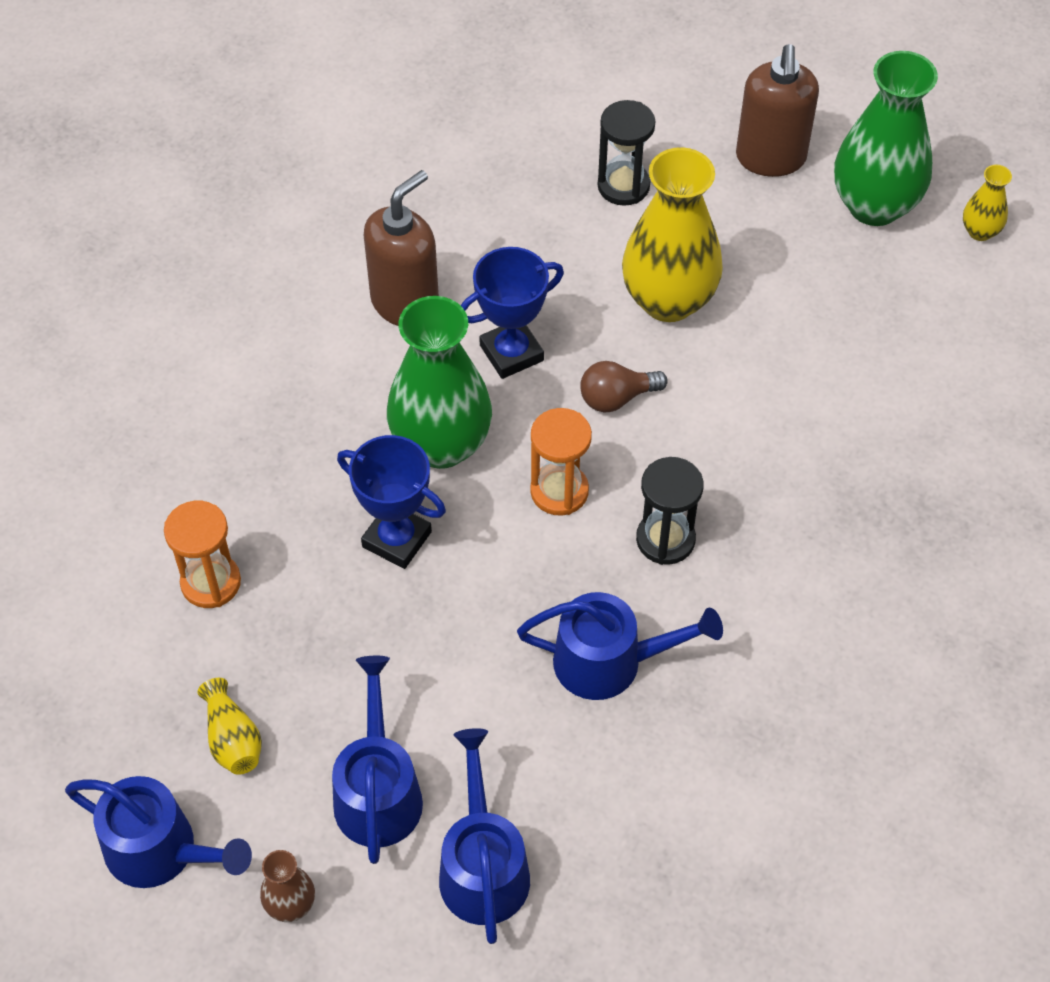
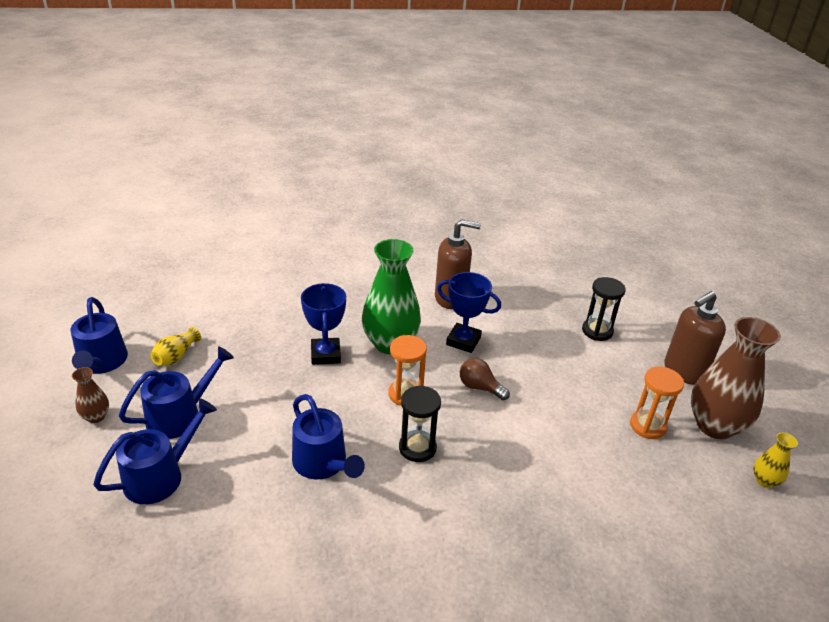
camera: 50 degrees right, 20 degrees down
(211, 582) = (252, 312): orange hourglass -> orange hourglass (647, 426)
(668, 300) = (556, 377): yellow vase -> none
(874, 205) = (714, 426): green vase -> brown vase

